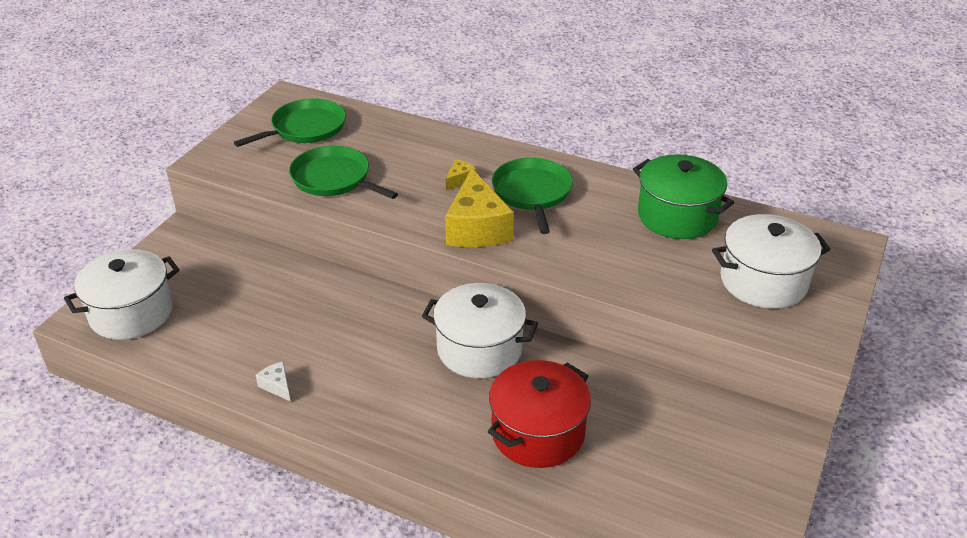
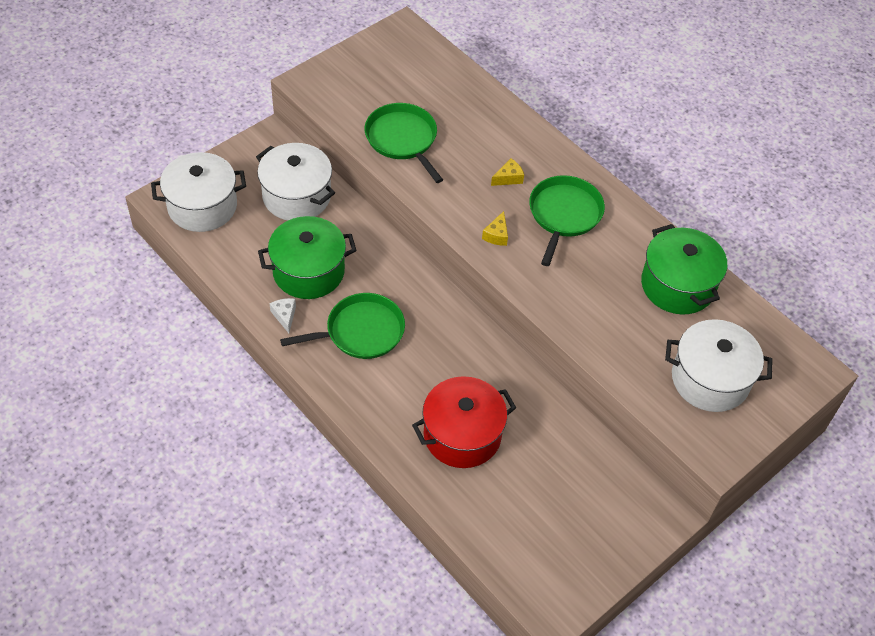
camera: 20 degrees right, 15 degrees up
(283, 336) = (308, 271): none -> green pot
(305, 128) = (403, 73): green pan -> green pan (361, 331)
(477, 228) = (496, 235): yellow cheese -> yellow cheese, size x0.43
(479, 349) = (456, 342): white pot -> white pot (296, 196)

